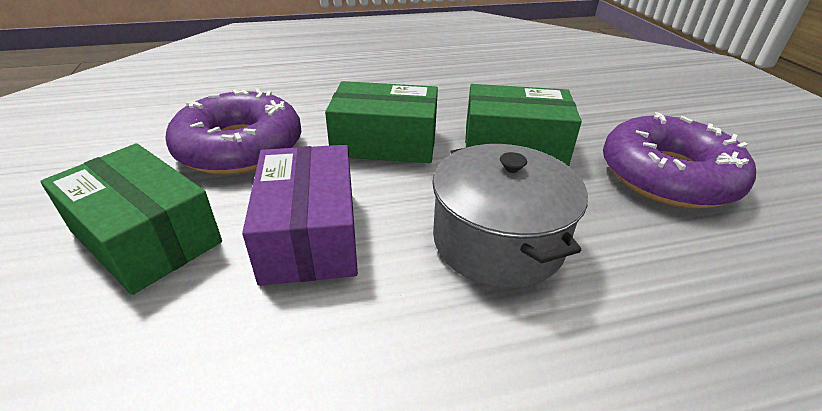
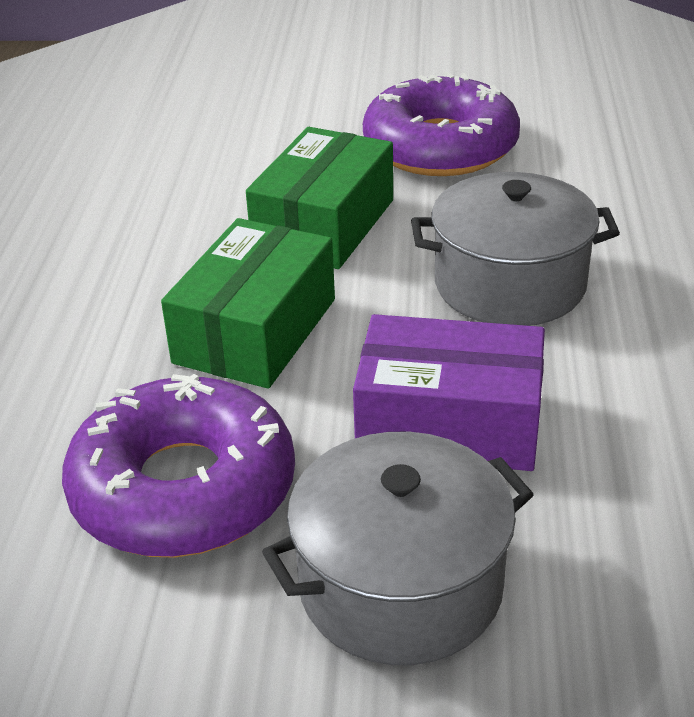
camera: 70 degrees left, 0 degrees up
(146, 237) = (401, 586): green box -> grey pot

